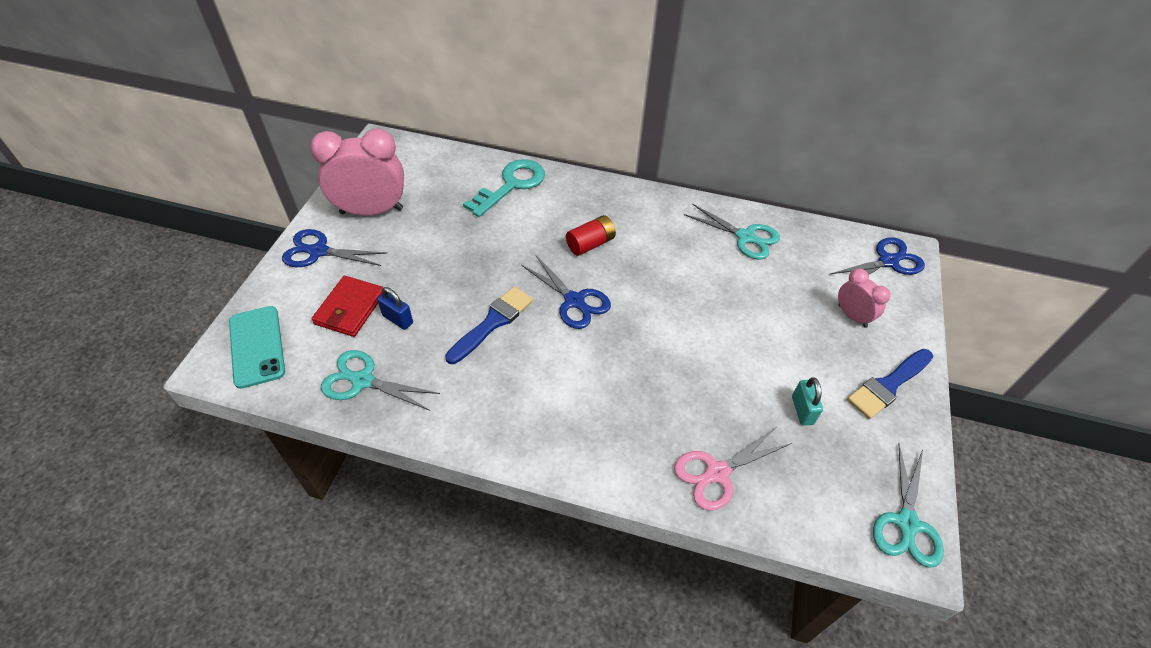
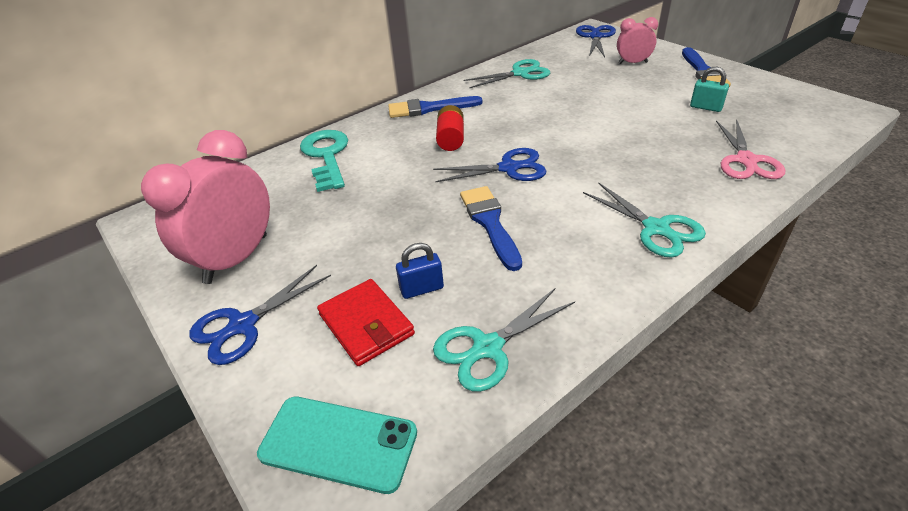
camera: 50 degrees left, 10 degrees down
(627, 206) = (429, 108): none -> blue brush
(907, 523) = (825, 104): turquoise scissors -> turquoise scissors (656, 228)

